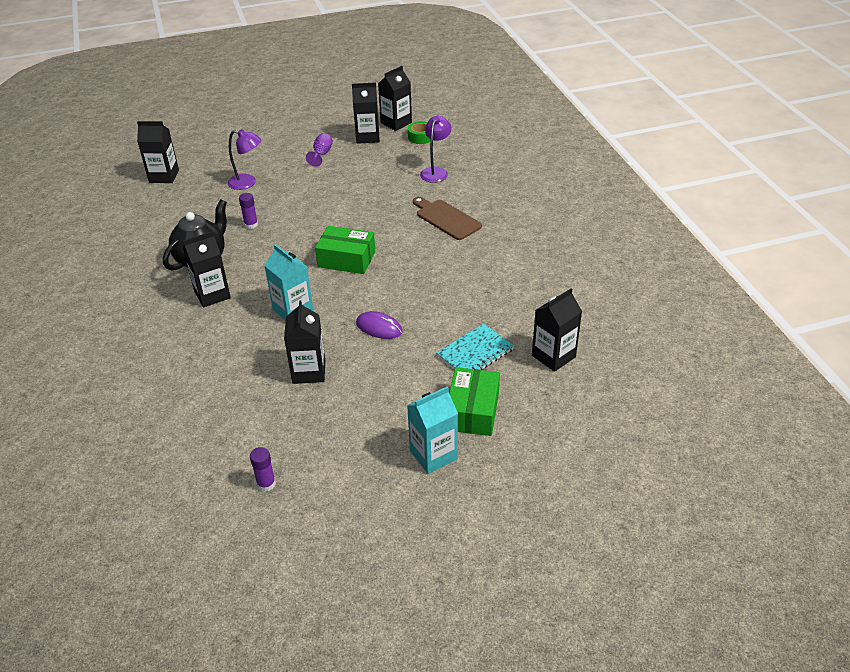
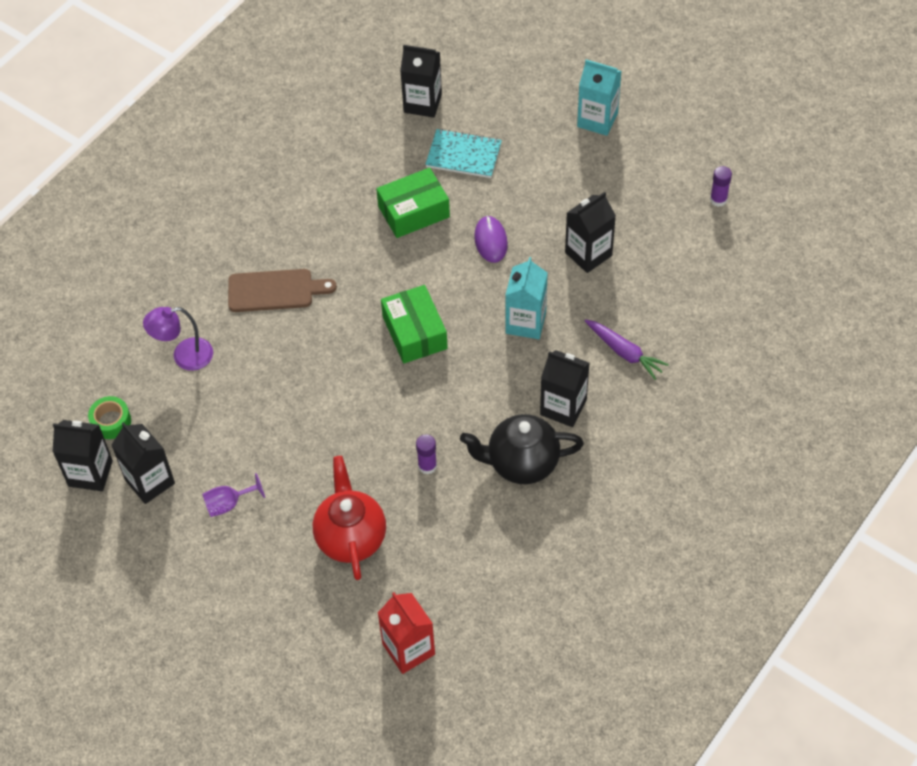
camera: 125 degrees left, 15 degrees up
(164, 176) = (408, 649): black carton -> red carton
(210, 344) = (624, 352): none -> purple carrot
(248, 183) = (351, 537): purple lamp -> red teapot
(446, 218) = (275, 291): brown cutting board -> brown cutting board turned 105 degrees counterclockwise
(472, 411) = (532, 121): green box -> green box (413, 211)

